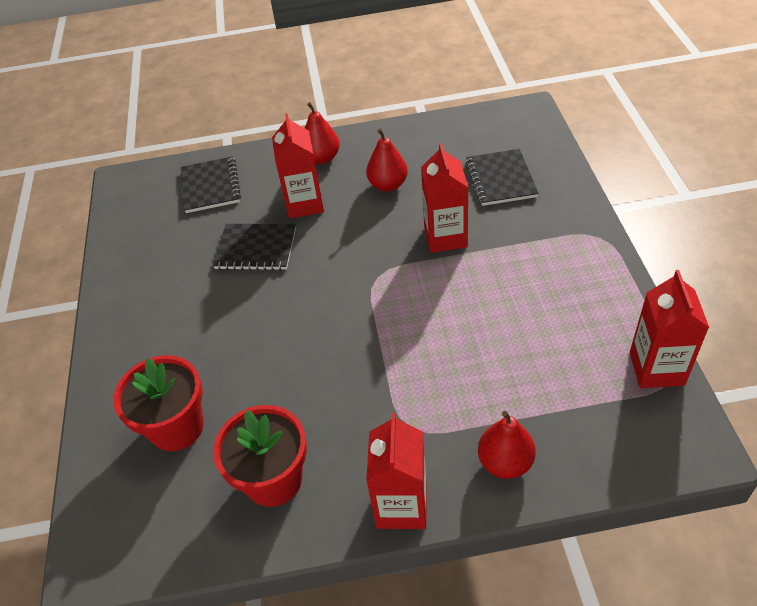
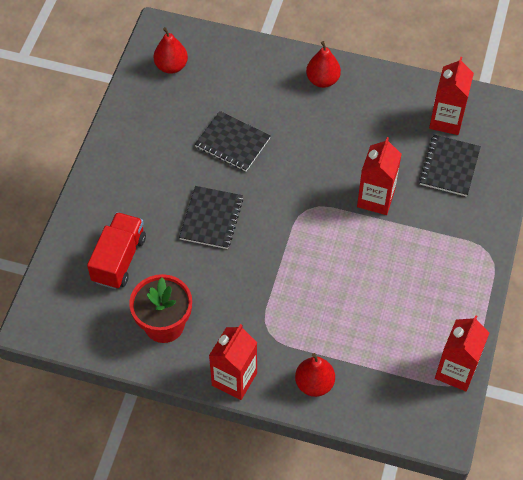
camera: 20 degrees right, 10 degrees up
(177, 427) = (119, 259): red flower pot -> red truck
(210, 186) = (224, 68): black notebook -> black notebook (211, 218)
(304, 204) = (287, 118): red carton -> red carton (446, 120)
(388, 185) = (359, 131): red pear -> red pear (171, 66)

